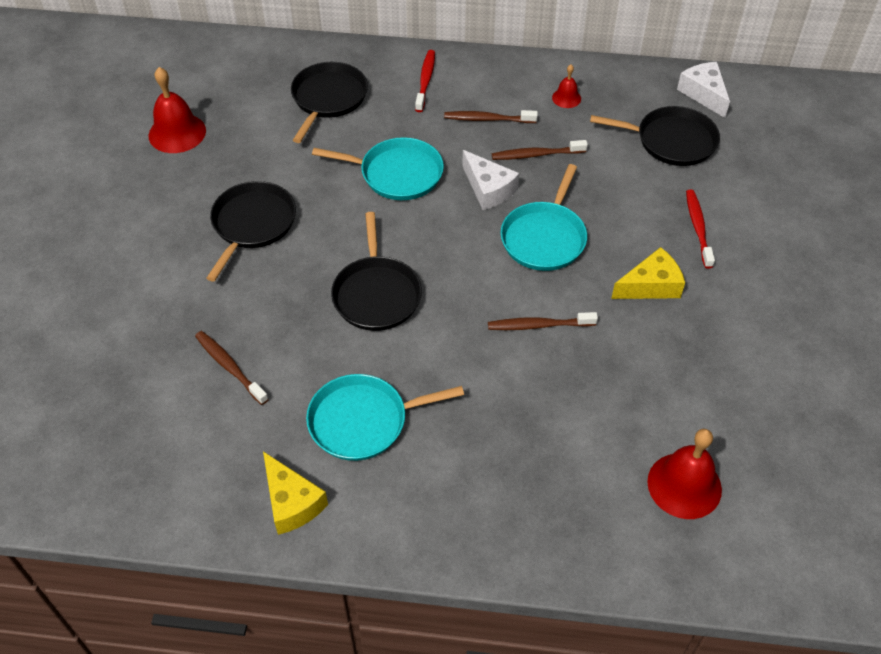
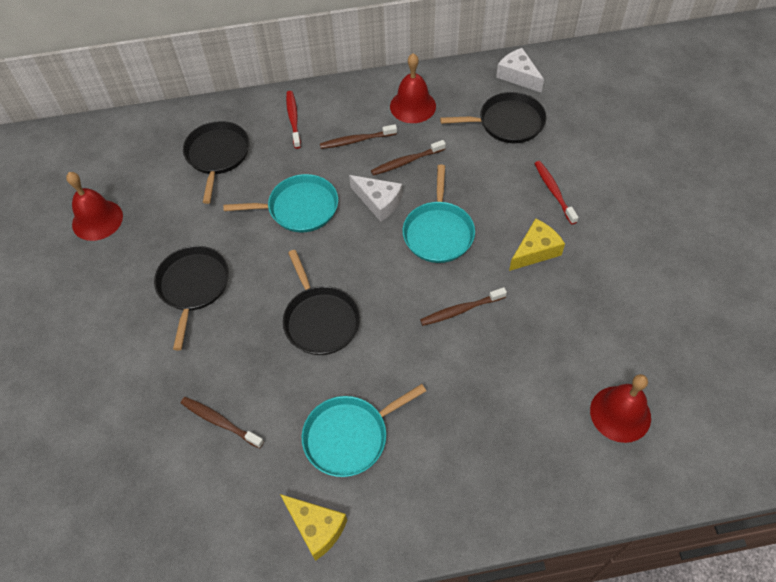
camera: 15 degrees left, 5 degrees up
(566, 98) = (413, 106): red bell -> red bell, size x1.89

